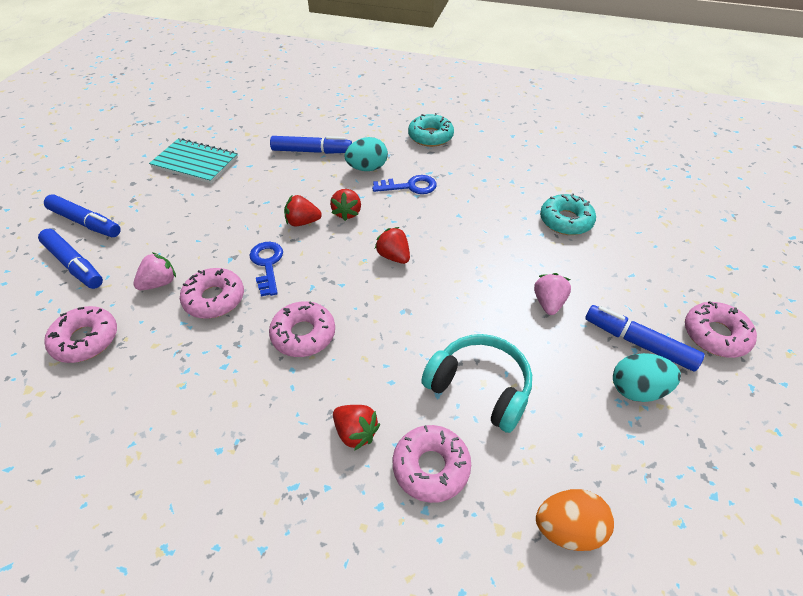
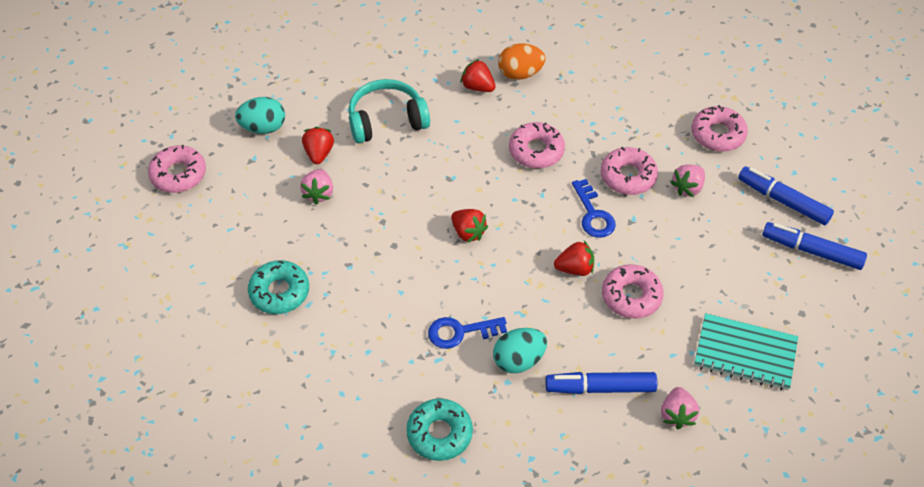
camera: 175 degrees right, 5 degrees up
(264, 136) = (677, 415): none -> pink strawberry
(347, 213) = (528, 285): red strawberry -> red strawberry (319, 153)
(431, 467) = (423, 71): pink donut -> pink donut (631, 296)
(480, 388) = (387, 121): turquoise headphones -> turquoise headphones turned 135 degrees clockwise
(568, 529) = (336, 48): orange egg -> orange egg (520, 74)
(638, 343) = (248, 163): blue marker -> none

